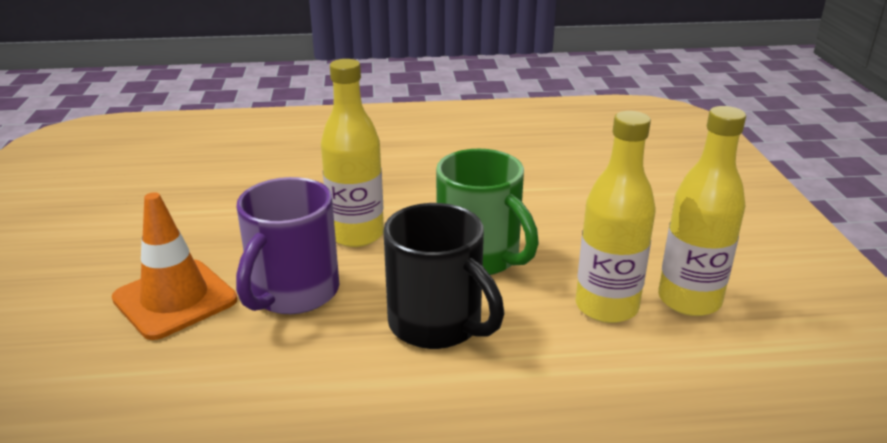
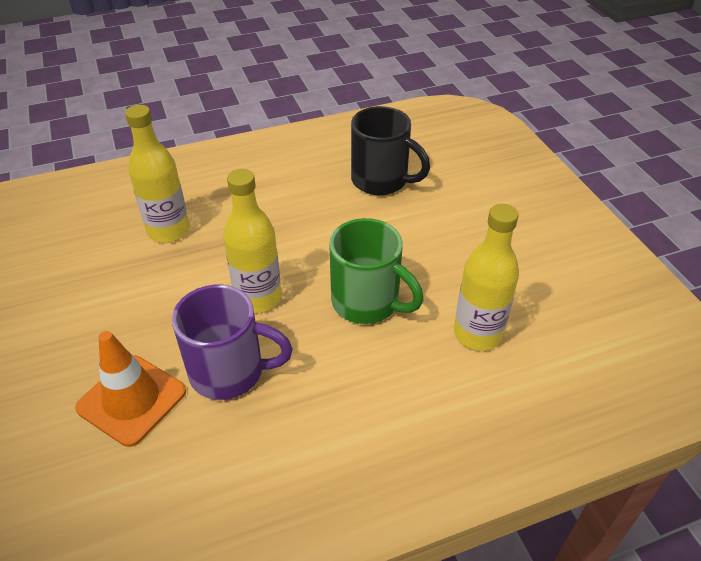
camera: 15 degrees left, 15 degrees up
(293, 293) = (229, 372): purple mug -> purple mug turned 90 degrees counterclockwise
(437, 324) = (357, 379): black mug -> black mug (381, 181)
(689, 300) = (534, 314): yellow bottle -> yellow bottle (168, 230)

